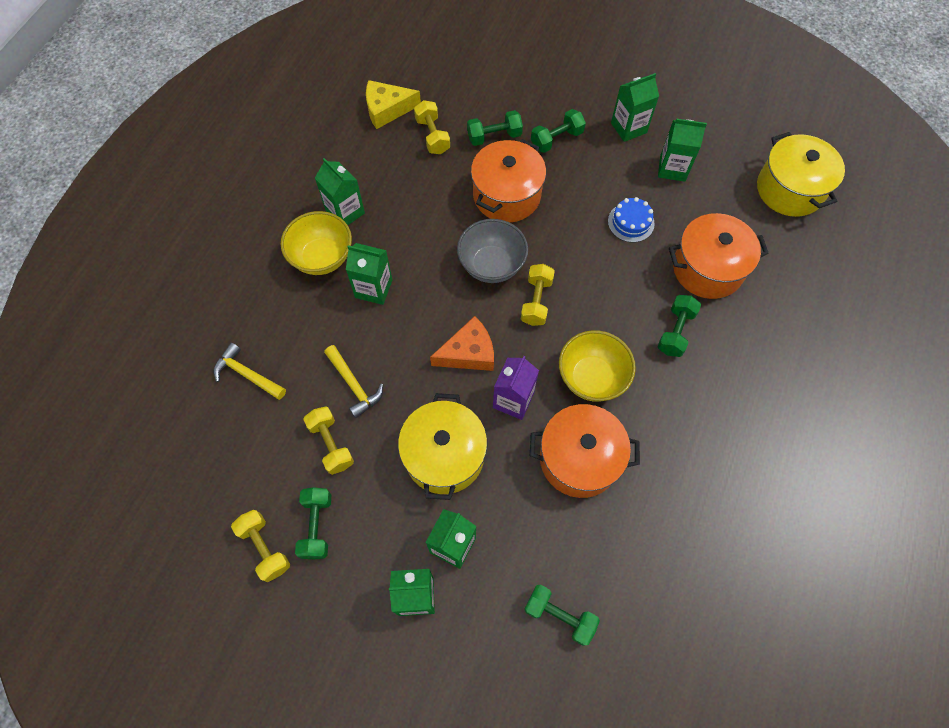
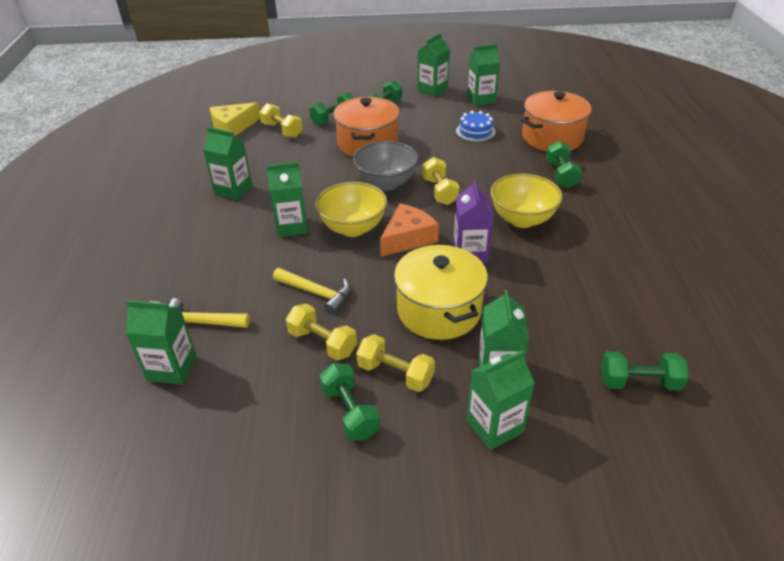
camera: 25 degrees left, 25 degrees down
(208, 414) = (172, 368): none -> green carton
(265, 548) = (303, 455): yellow dumbbell -> yellow dumbbell (395, 374)
(322, 258) = (229, 222): yellow bowl -> yellow bowl (353, 228)
(579, 459) = (557, 270): orange pot -> none
(789, 189) = (569, 88): yellow pot -> none

